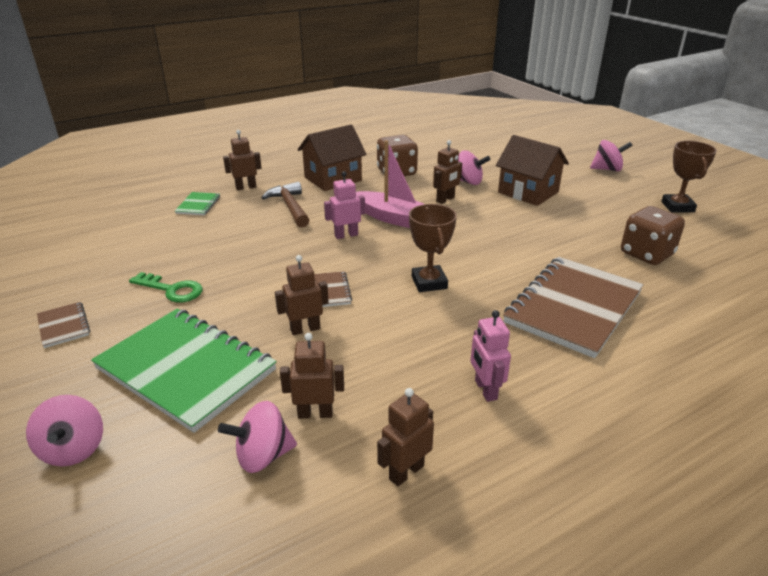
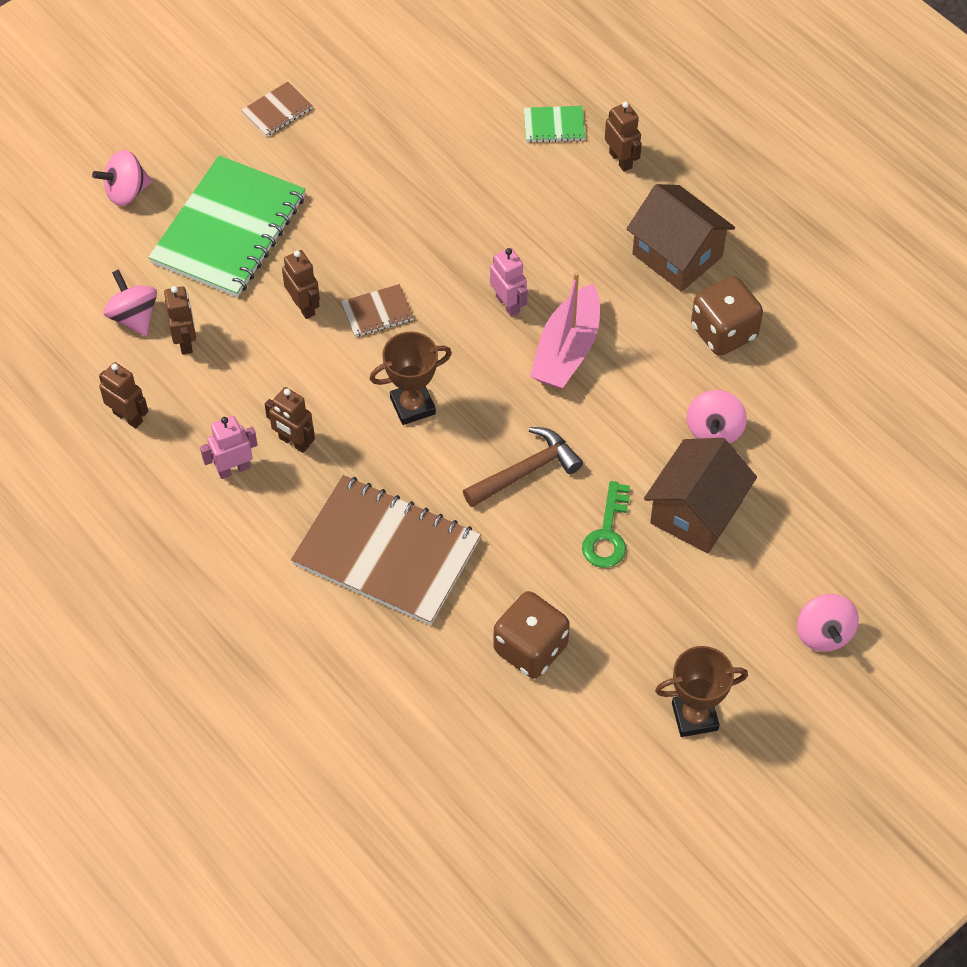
camera: 80 degrees right, 25 degrees up
(172, 290) = (353, 172): green key -> green key (607, 534)
(290, 207) = (573, 226): brown hammer -> brown hammer (526, 471)
(445, 200) = (642, 405): brown robot -> brown robot (294, 442)

